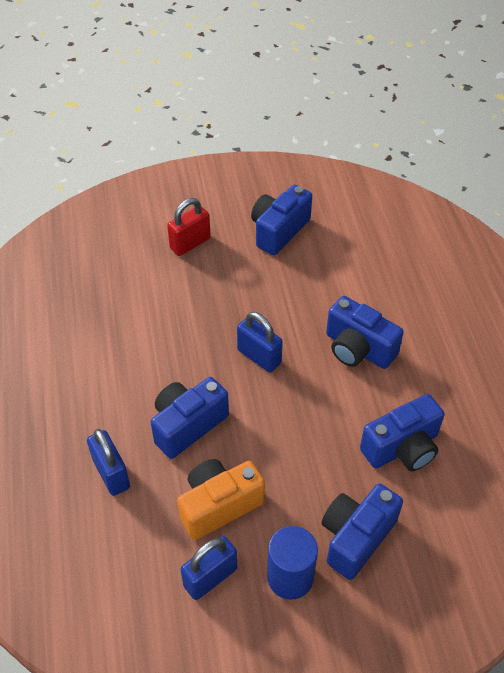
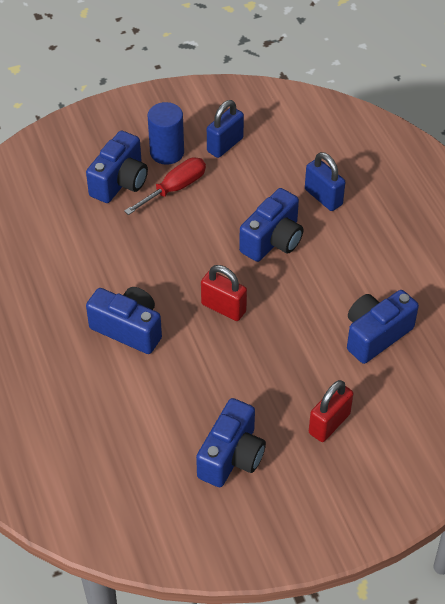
camera: 170 degrees right, 0 degrees up
(219, 505) = (230, 188): orange camera -> none
(259, 356) = (223, 308): blue padlock -> red padlock
(288, 515) = (175, 188): none -> red screwdriver
(402, 448) = (84, 248): blue camera -> blue camera (376, 335)

